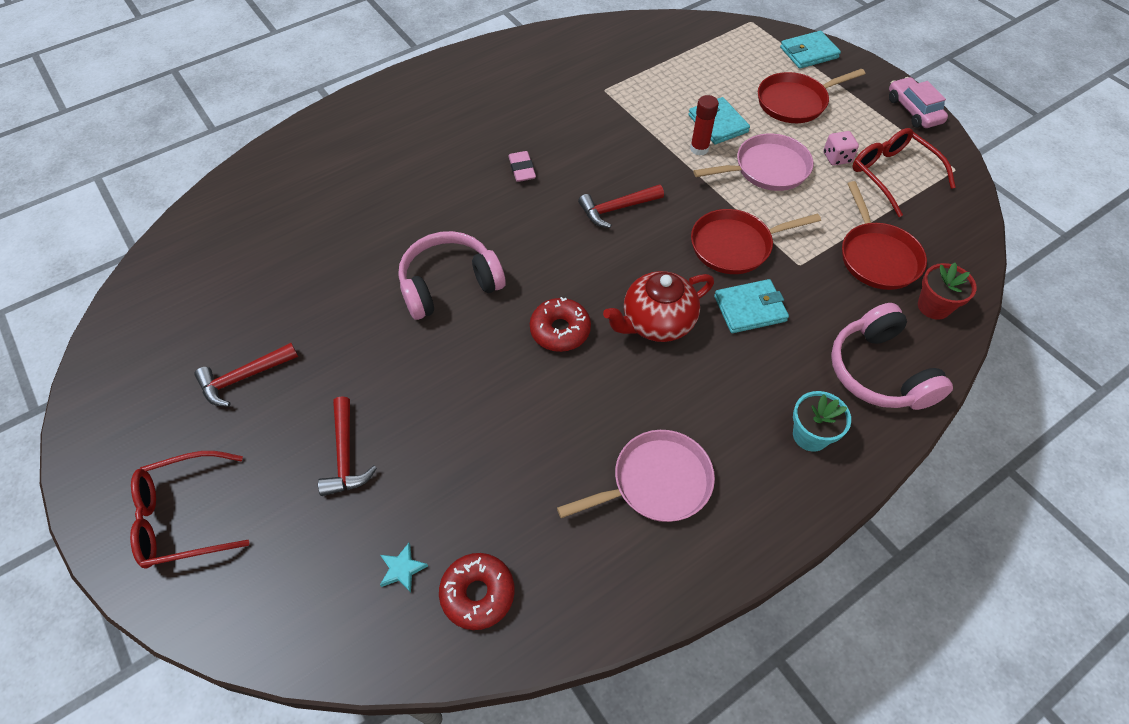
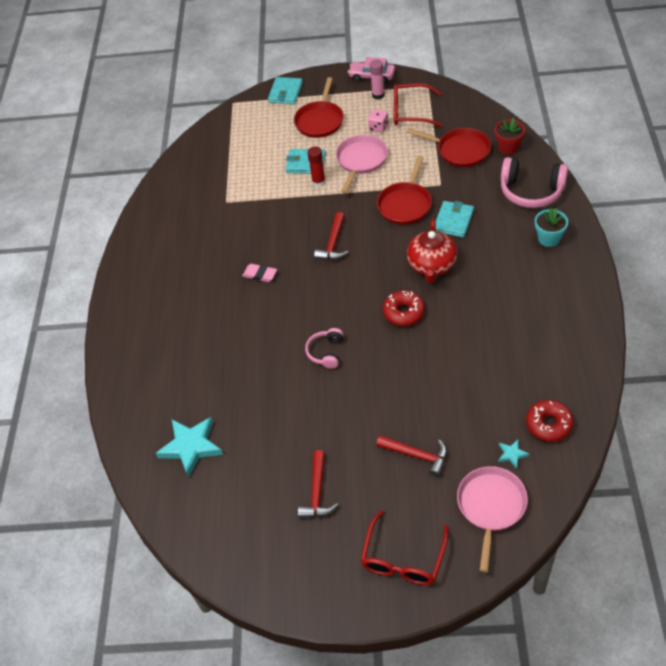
camera: 50 degrees left, 5 degrees down
(253, 234) = (191, 447): none -> turquoise star
(449, 284) = (326, 352): pink headphones -> pink headphones, size x0.56
(656, 482) = (533, 316): pink pan -> pink pan (491, 507)
(889, 131) = (378, 95): none -> pink glue stick

